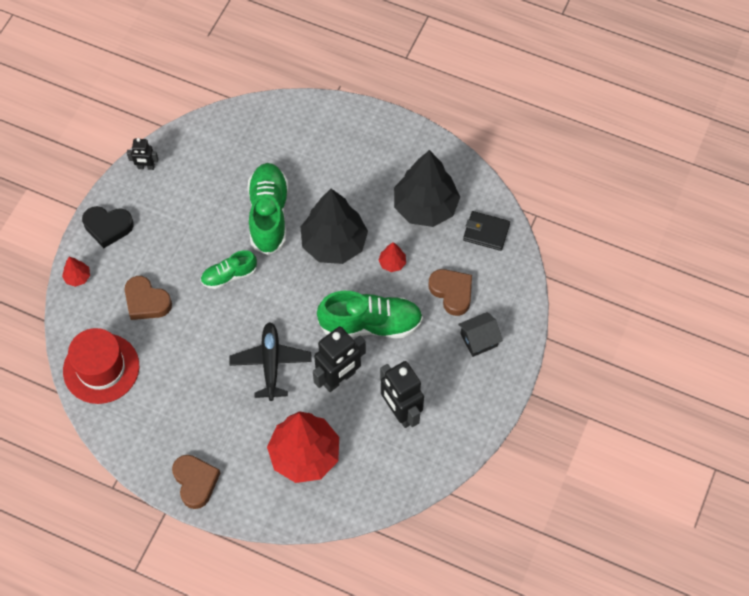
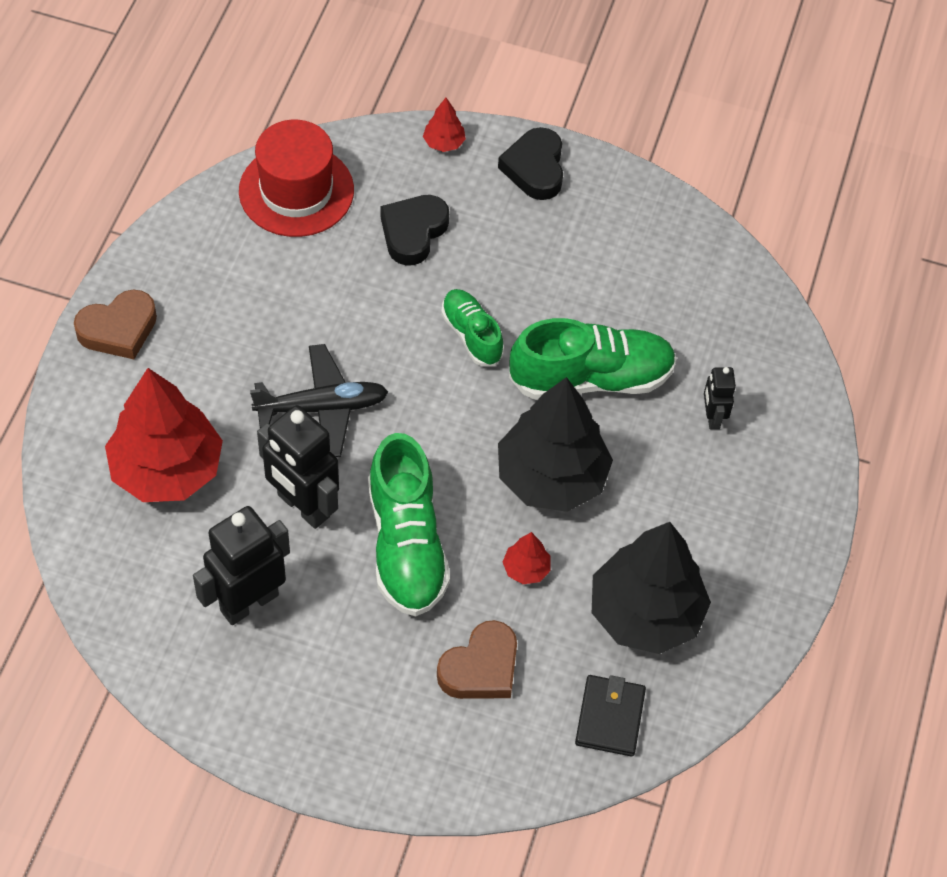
camera: 80 degrees right, 5 degrees down
(146, 167) = (650, 203): black robot -> black robot (712, 417)
(146, 301) = (413, 232): brown heart -> black heart
(479, 340) = (393, 717): black house -> none

